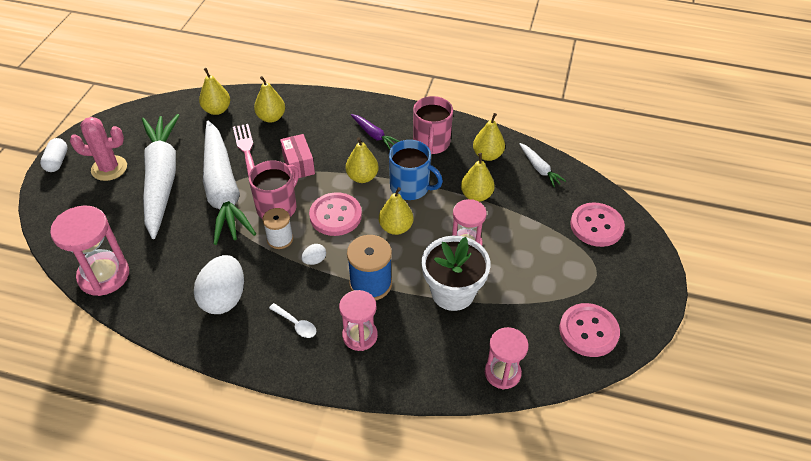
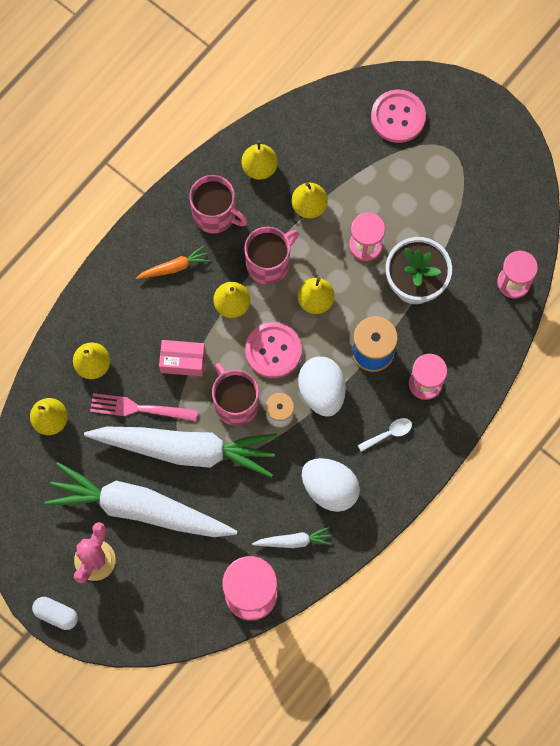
camera: 65 degrees left, 25 degrees up
(314, 260) = (322, 391): white egg -> white egg, size x2.25
(373, 134) = (173, 267): purple carrot -> orange carrot
(410, 187) = (269, 263): blue mug -> pink mug
(539, 168) = (301, 127): white carrot -> white carrot (293, 541)
(588, 331) = (505, 191): pink button -> none

